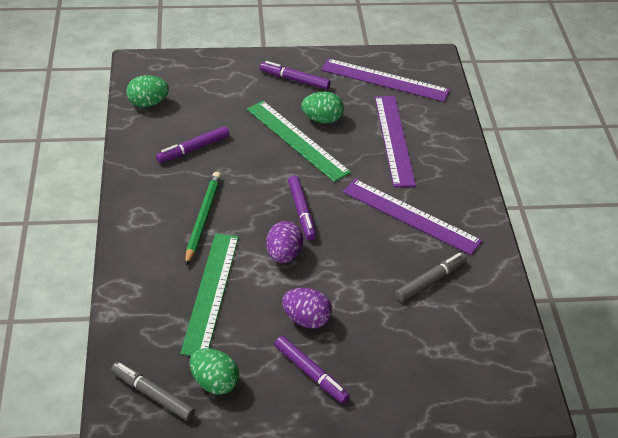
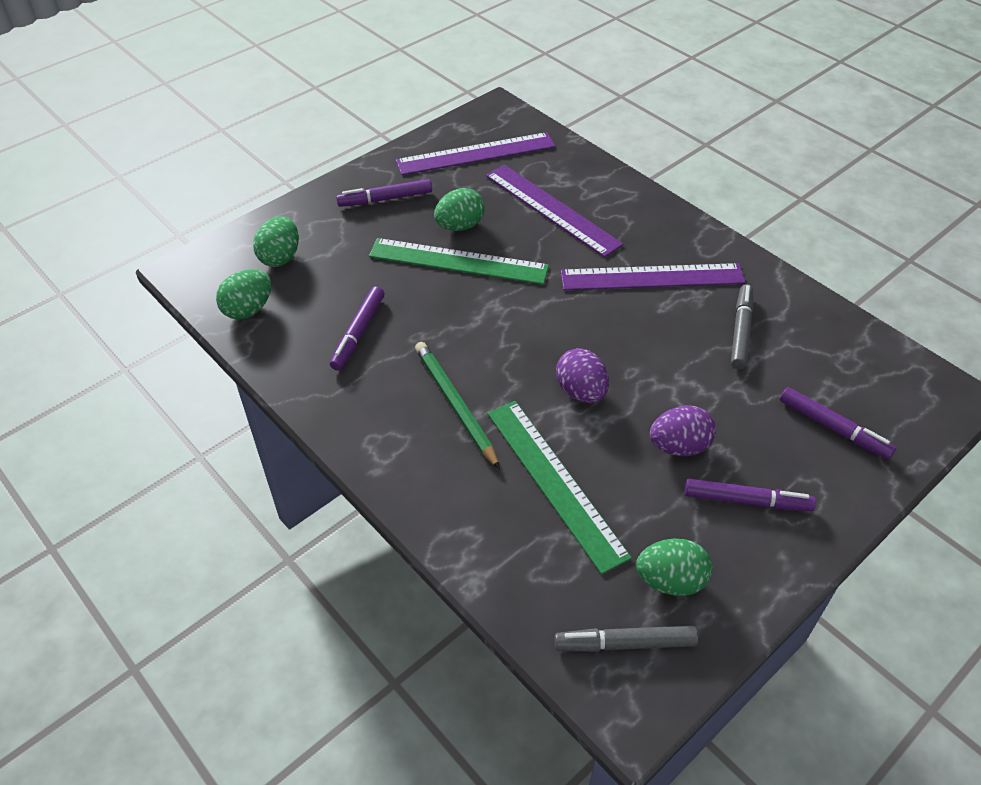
camera: 35 degrees left, 5 degrees up
(196, 83) = (280, 257): none -> green egg
(301, 212) = (547, 334): purple marker -> purple marker (833, 428)

